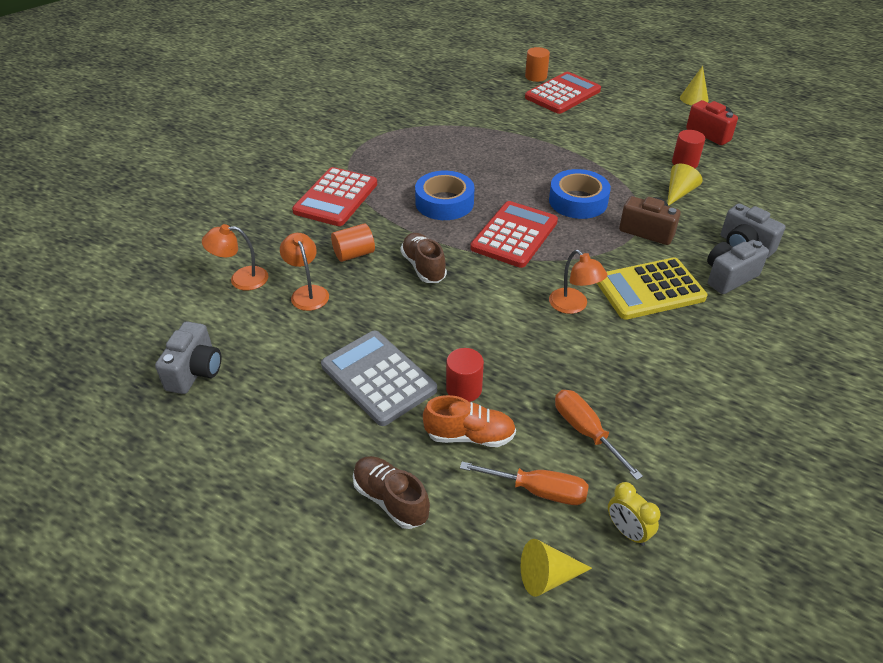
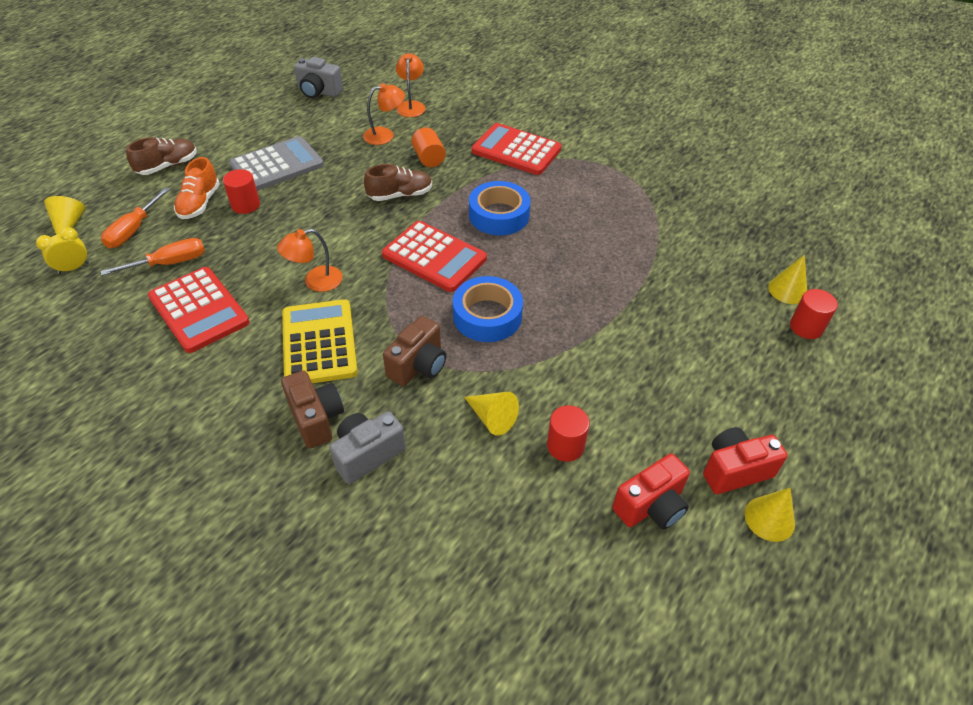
camera: 95 degrees right, 5 degrees up
(501, 80) = (787, 290): none -> yellow cone
(536, 76) = (806, 327): orange cylinder -> red cylinder
(562, 94) = (756, 348): red calculator -> red calculator (199, 310)
(667, 107) = (734, 470): none -> red camera
(729, 277) = (316, 418): grey camera -> brown camera

